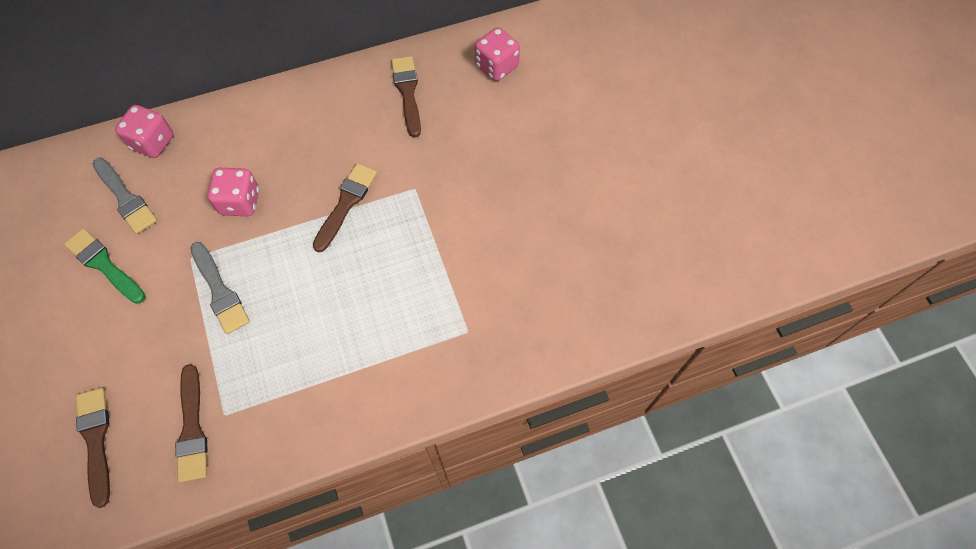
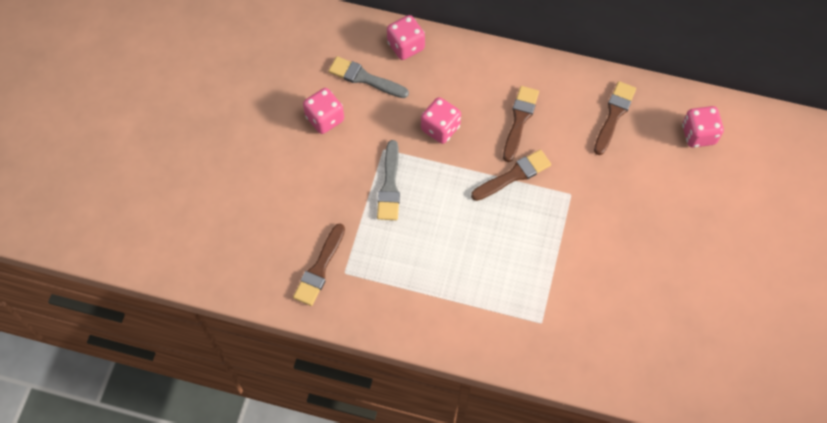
camera: 35 degrees right, 0 degrees up
(96, 440) = (257, 237): brown brush -> brown brush (519, 120)
(104, 264) = (325, 118): green brush -> pink dice
(126, 198) = (364, 78): grey brush -> grey brush turned 120 degrees clockwise

